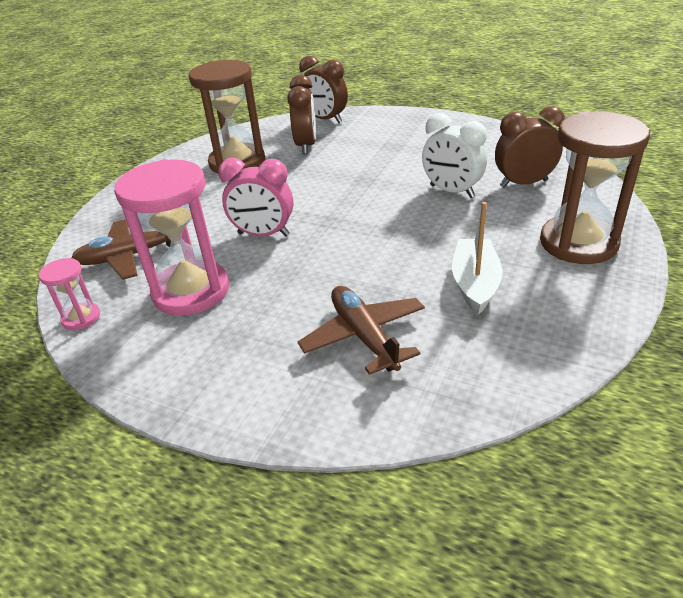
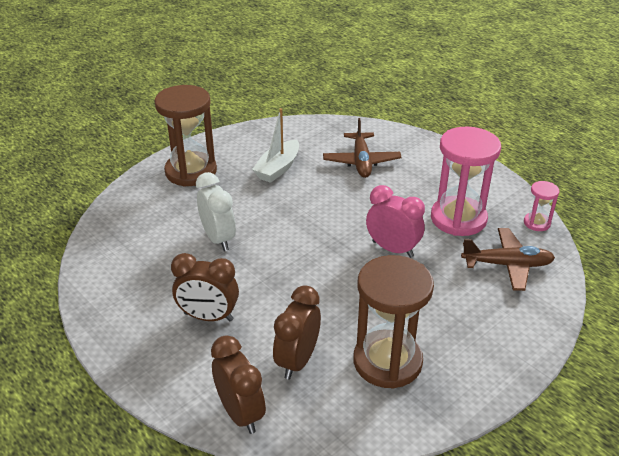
camera: 160 degrees left, 0 degrees up
(523, 184) = (159, 226): brown clock -> brown clock (208, 317)

